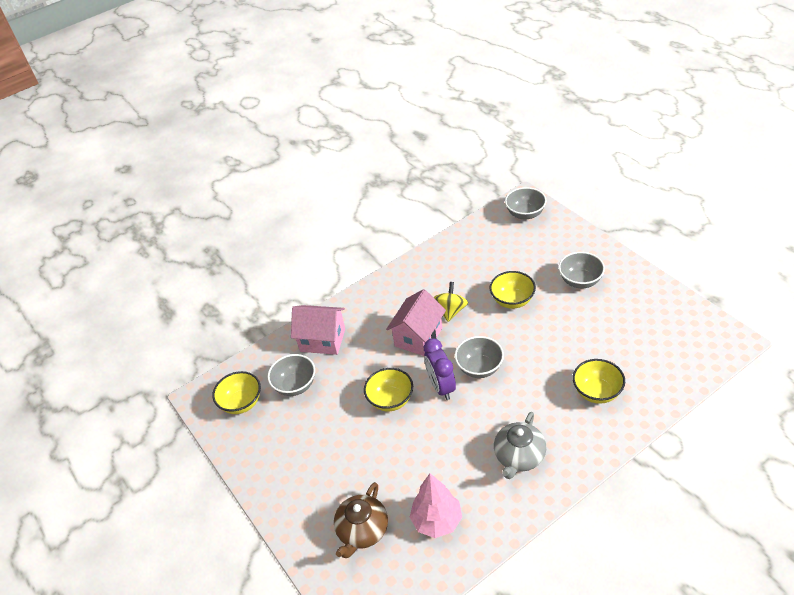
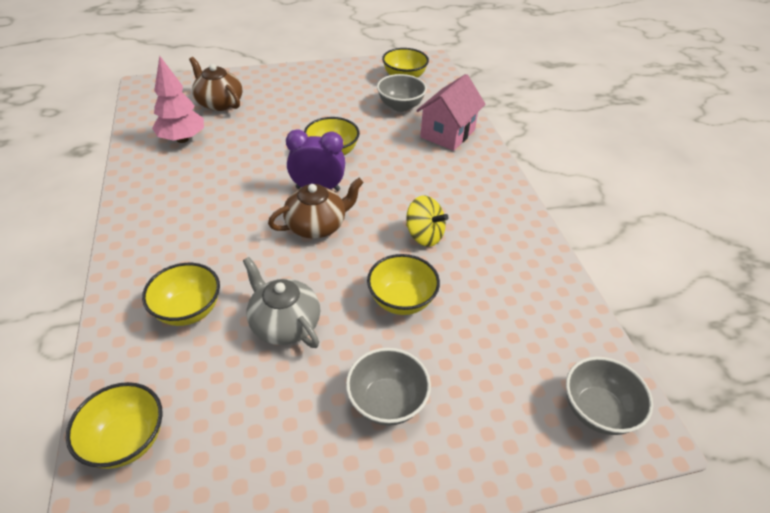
camera: 105 degrees right, 0 degrees up
(418, 337) = (401, 196): pink house -> none
(479, 368) = (317, 225): grey bowl -> brown teapot
(519, 456) = (183, 209): grey teapot -> grey teapot (284, 324)
(685, 365) = (127, 440): none -> yellow bowl

